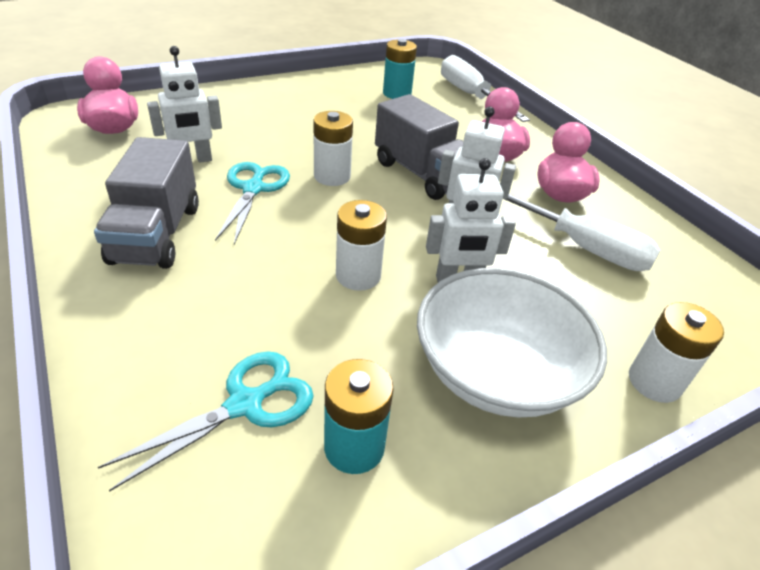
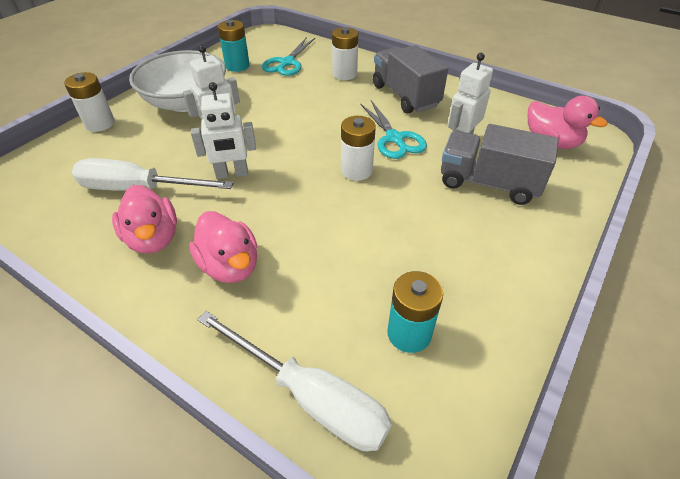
camera: 155 degrees right, 5 degrees up
(358, 275) = (280, 115): white battery -> white battery (344, 74)
(422, 174) = (289, 205): grey truck -> grey truck (488, 183)

